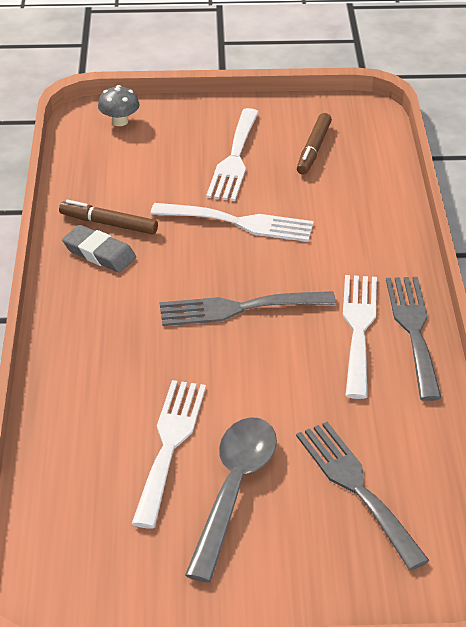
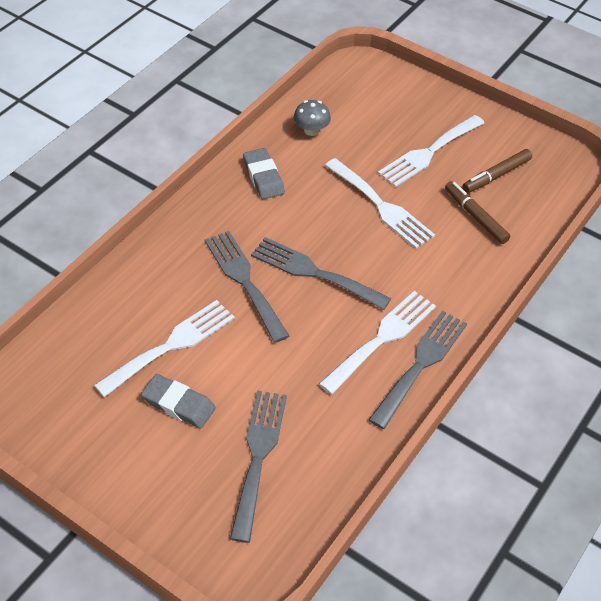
camera: 35 degrees right, 10 degrees up
(108, 224) = (291, 158): brown marker -> brown marker (475, 216)
(119, 121) = (376, 80): grey mushroom -> grey mushroom (311, 130)
(179, 350) = (244, 281): none -> grey fork
(234, 490) = (179, 404): grey spoon -> grey eraser

